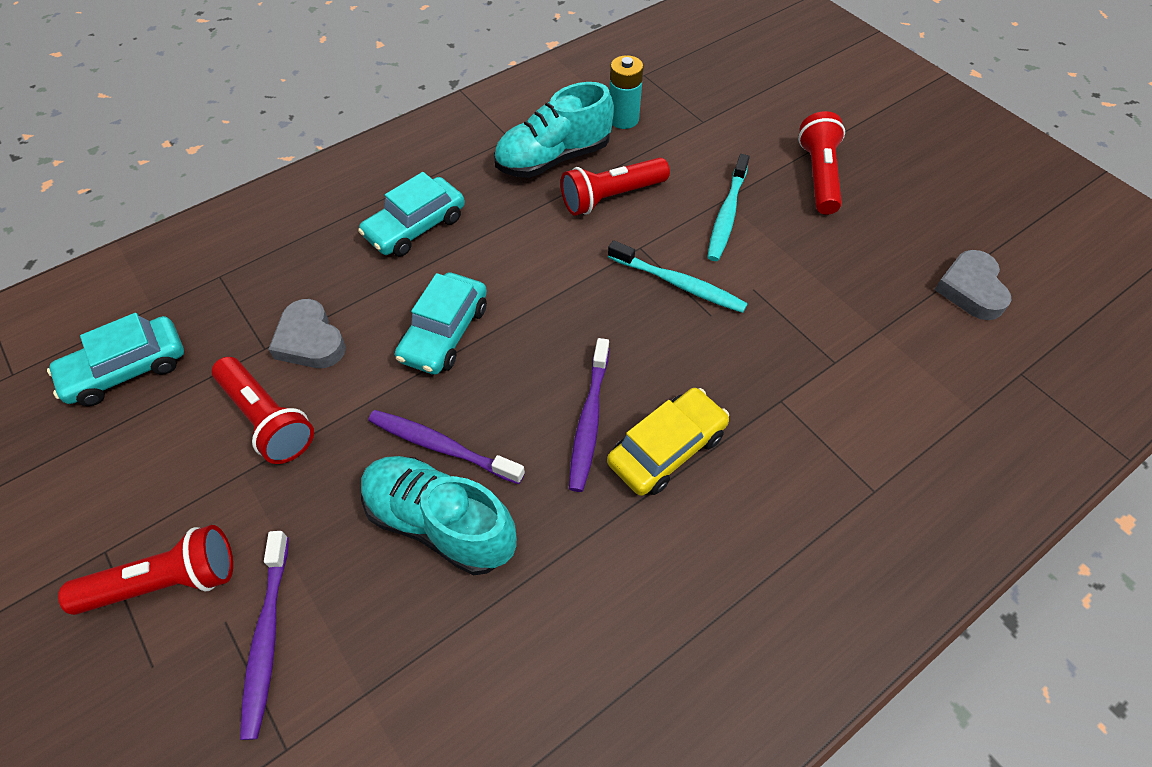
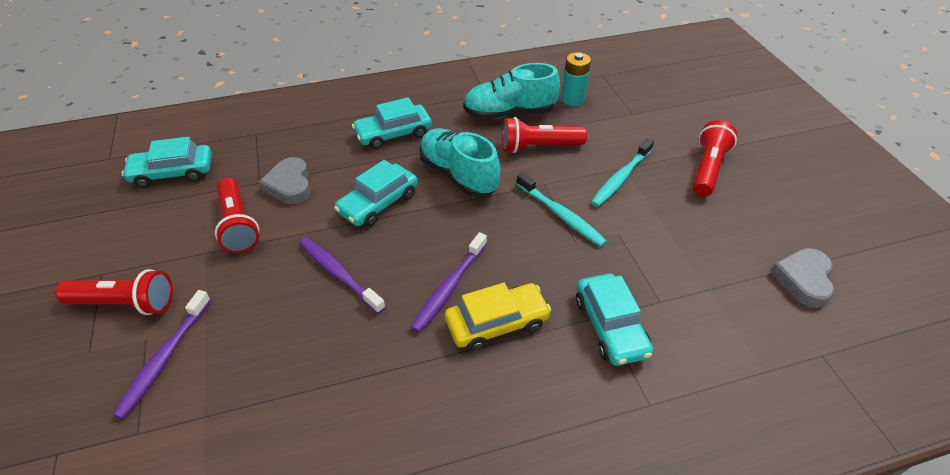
camera: 20 degrees right, 10 degrees down
(440, 523) = (312, 322): turquoise shoe -> turquoise shoe (458, 175)
(795, 411) = (610, 326): none -> turquoise car

